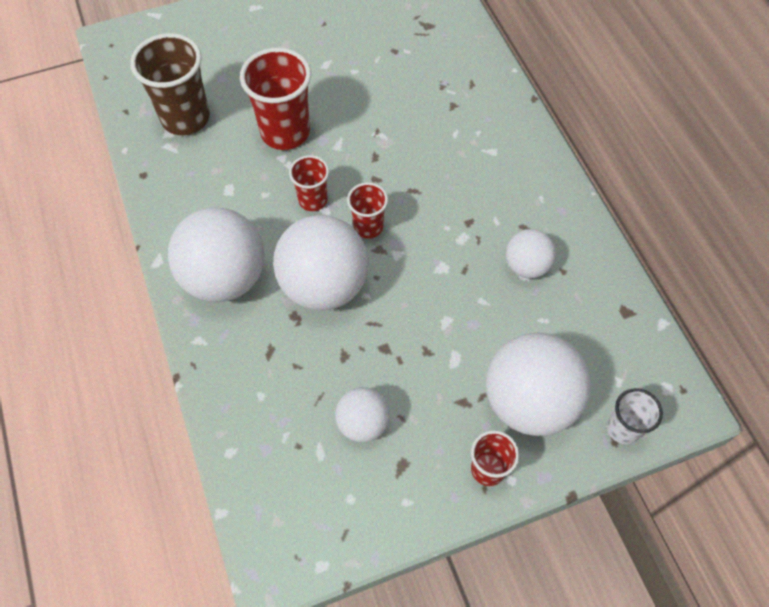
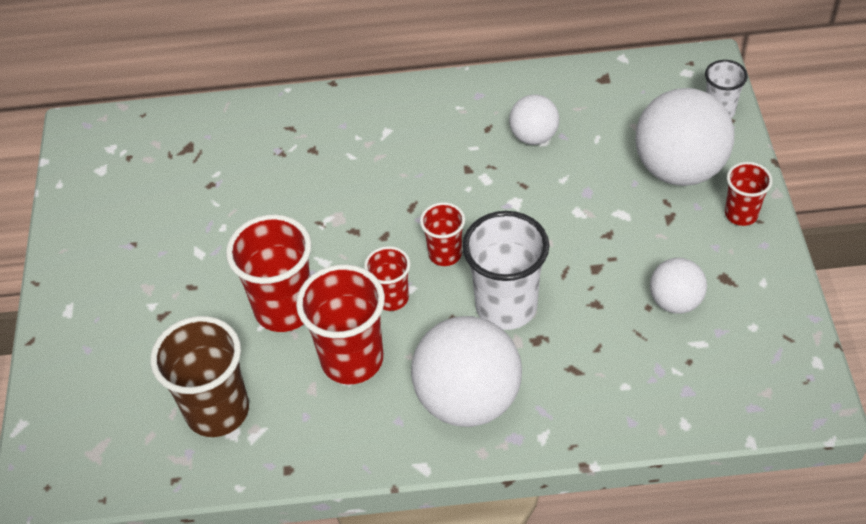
camera: 70 degrees left, 10 degrees down
(247, 189) = (352, 359): none -> red cup
(324, 285) = (506, 306): white ball -> white cup

